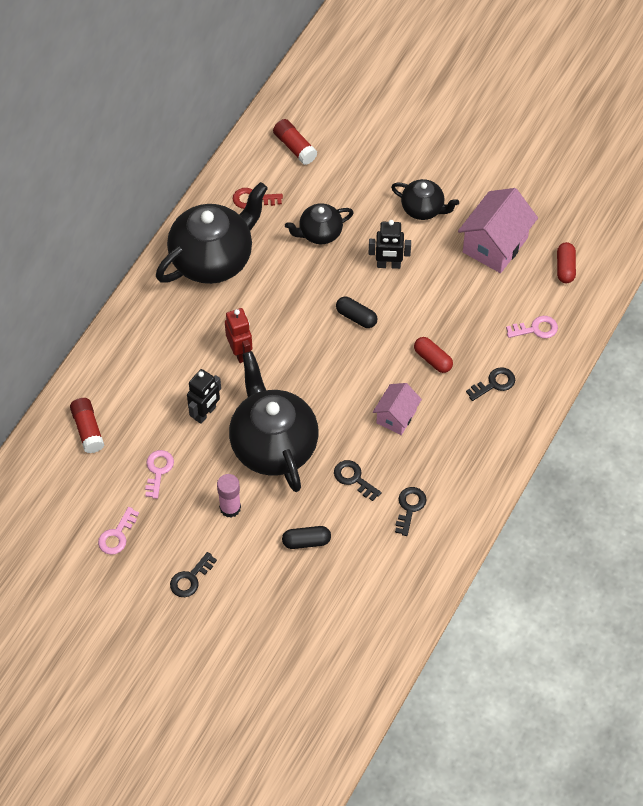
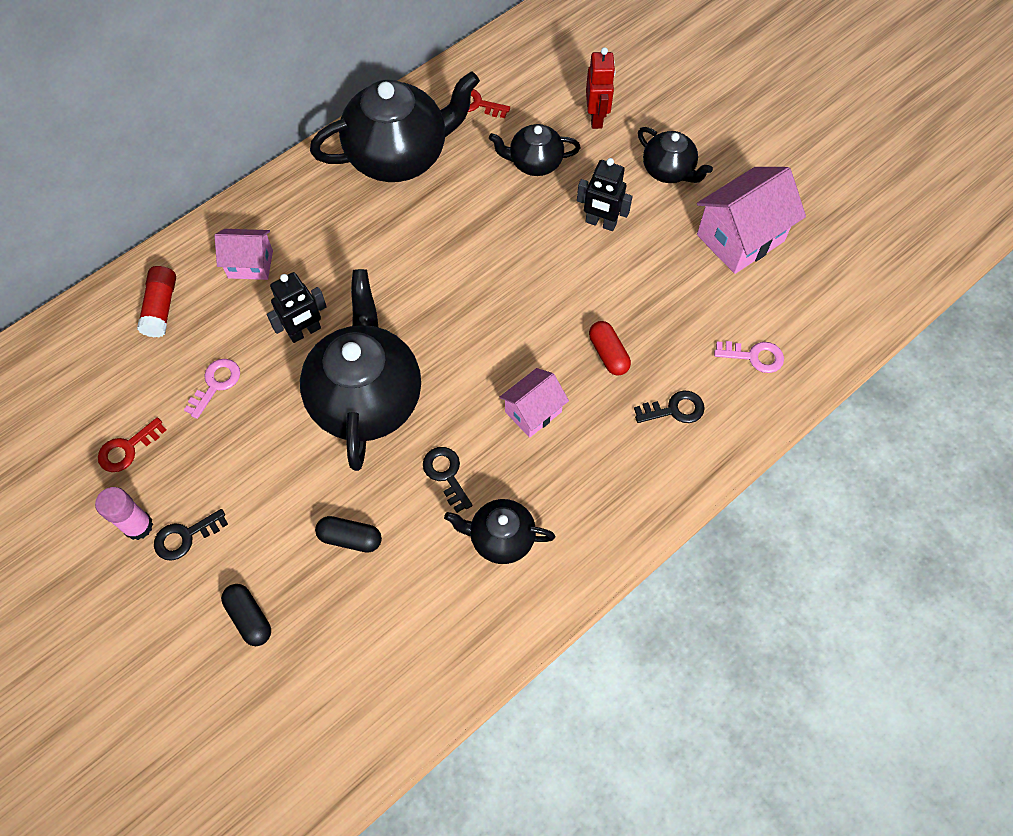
camera: 20 degrees right, 5 degrees up
(117, 535) = (127, 449): pink key -> red key
(139, 377) = (250, 264): none -> pink house
(230, 508) = (277, 460): pink glue stick -> pink glue stick (138, 526)
(240, 352) = (380, 272): red robot -> red robot (596, 118)
(295, 147) = (547, 61): red glue stick -> none
(356, 317) = (535, 273): black capsule -> black capsule (249, 617)
(409, 507) = (500, 538): black key -> black teapot
(565, 268) = (819, 291): red capsule -> none

